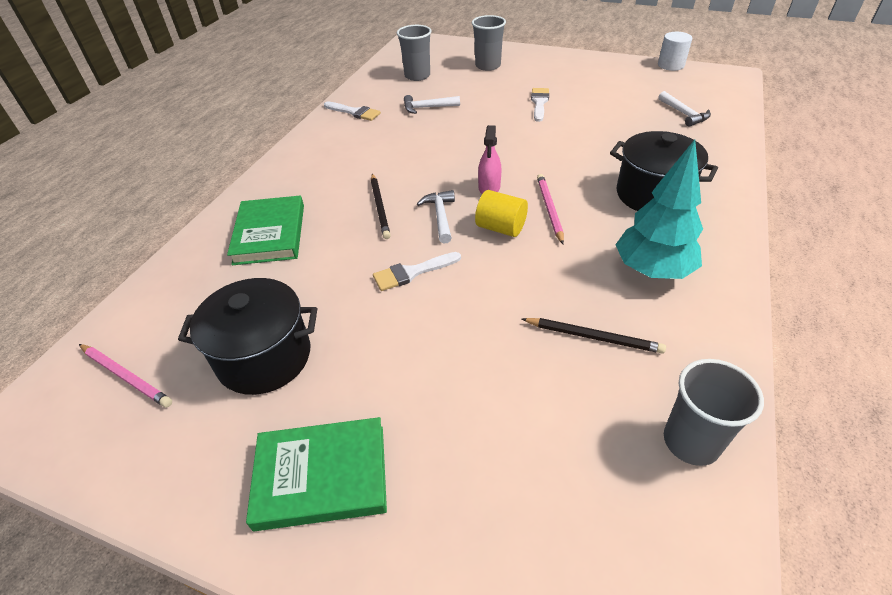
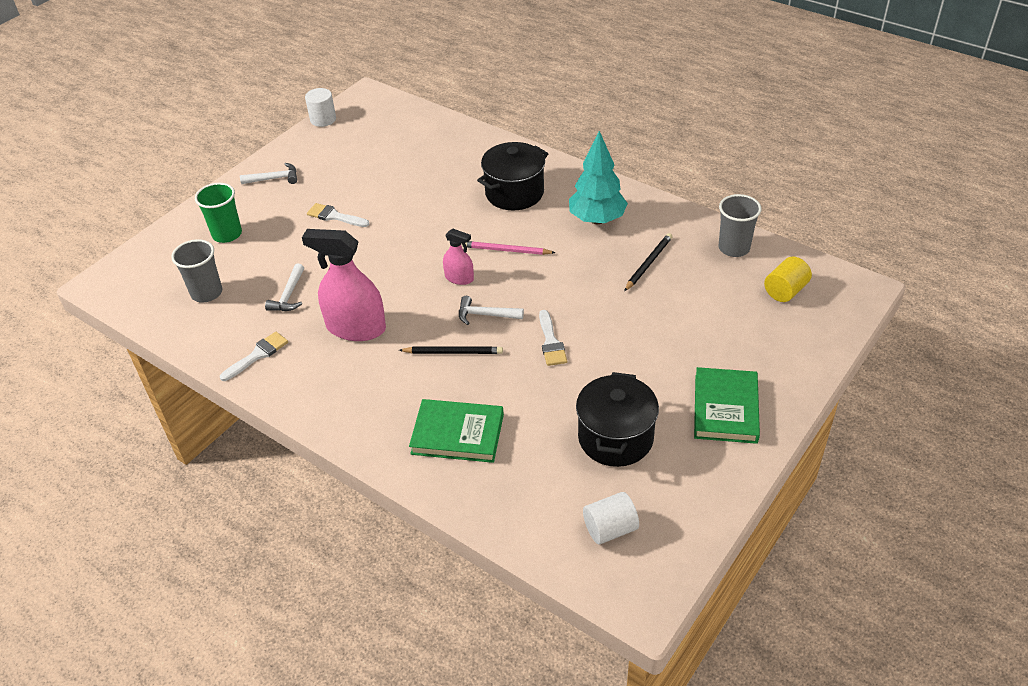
camera: 75 degrees left, 0 degrees up
(126, 376) = (610, 529): pink pencil -> white cylinder
(398, 147) = (356, 328): none -> pink spray bottle
(488, 66) = (227, 234): grey cup -> green cup
(500, 228) = (517, 282): yellow cylinder -> yellow cylinder (785, 291)
(684, 114) = (412, 141): white hammer -> white hammer (274, 179)

